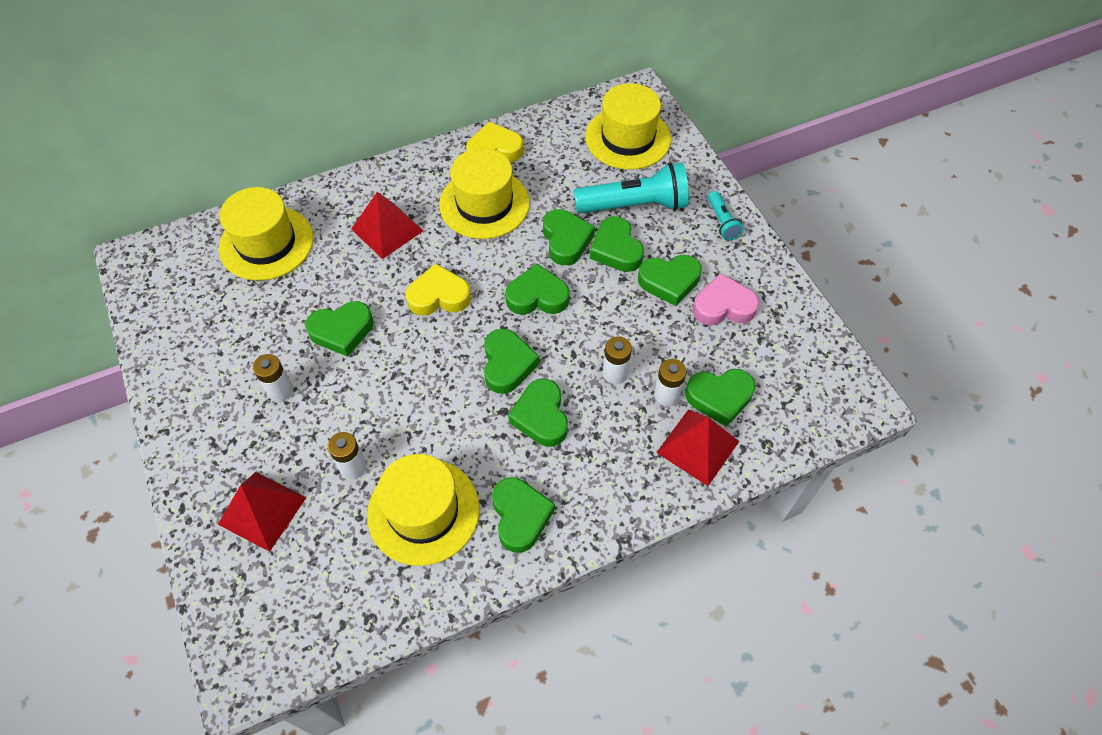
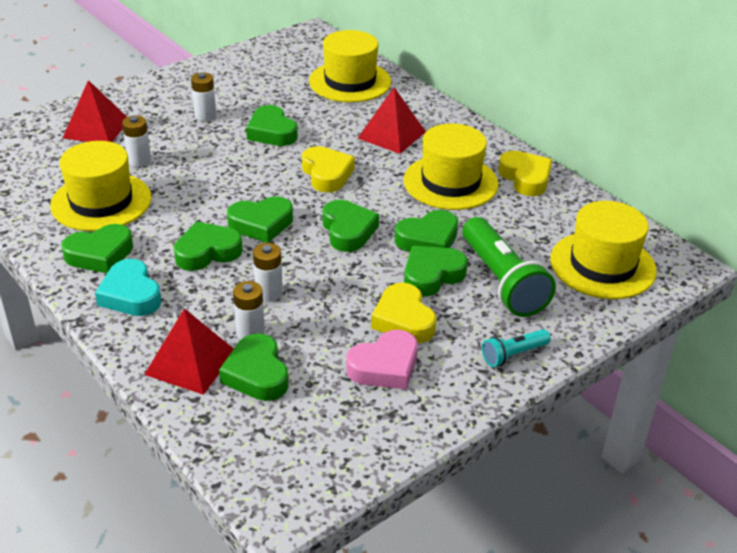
camera: 75 degrees right, 20 degrees down
(593, 490) = (131, 294): none -> turquoise heart
(634, 205) = (502, 282): turquoise flashlight -> green flashlight
(669, 281) = (403, 320): green heart -> yellow heart
(723, 306) = (385, 366): pink heart -> pink heart turned 75 degrees clockwise

